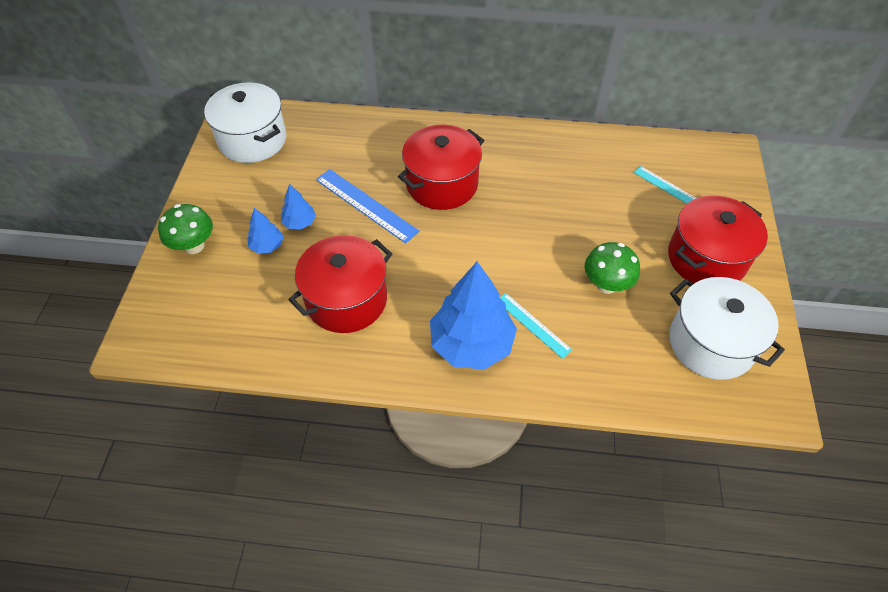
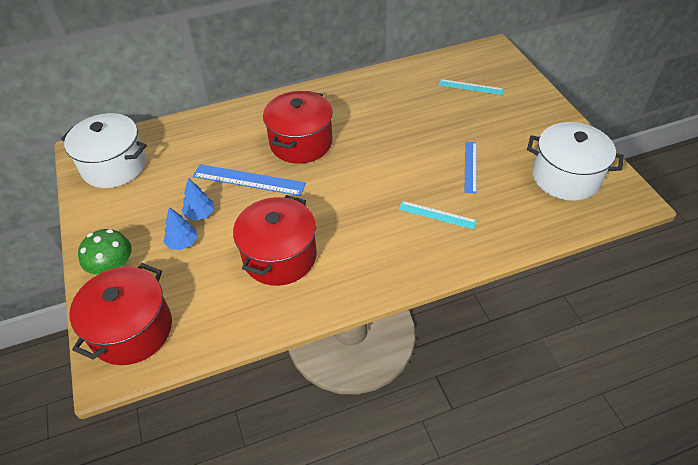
camera: 25 degrees left, 5 degrees down
(471, 344) = (401, 247): blue tree -> none
(606, 284) = (470, 166): green mushroom -> blue ruler
(706, 258) = (525, 123): red pot -> red pot (132, 330)

